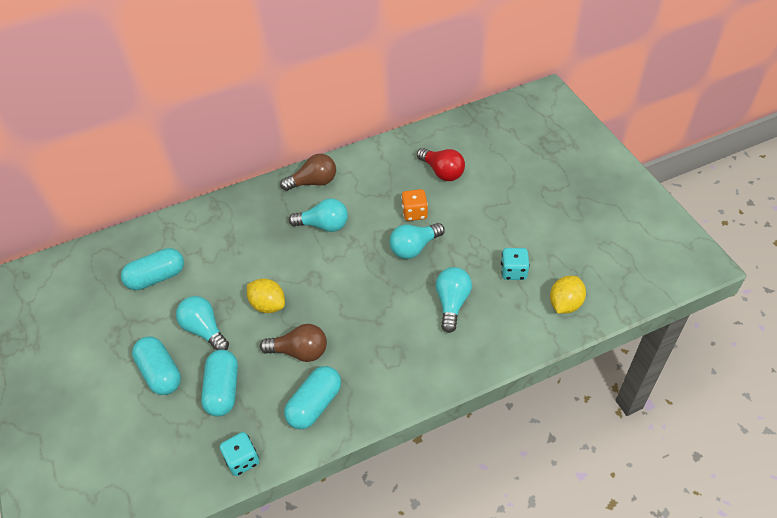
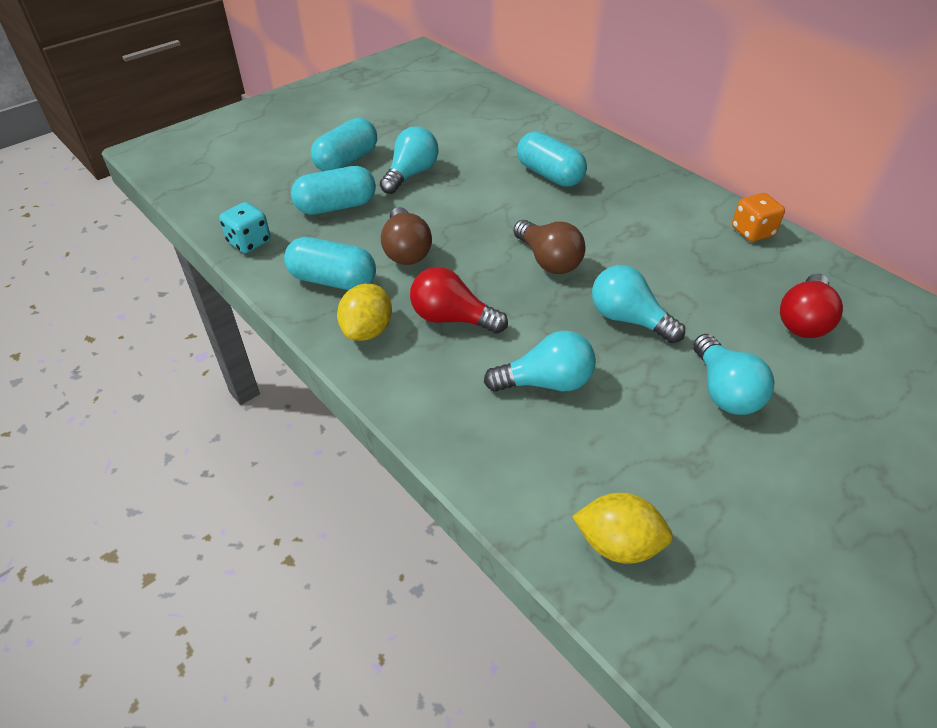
camera: 70 degrees right, 5 degrees down
(157, 277) = (467, 127): turquoise capsule -> turquoise capsule (549, 175)
(268, 305) = (464, 210): yellow lemon -> yellow lemon (367, 330)
(313, 182) = (681, 199): brown light bulb -> brown light bulb (548, 260)
(323, 225) = (614, 224): turquoise light bulb -> turquoise light bulb (724, 391)
(381, 338) = (452, 318): none -> red light bulb
(414, 213) = (695, 306): orange dice -> orange dice (752, 232)
(513, 271) = (650, 452): turquoise dice -> none

